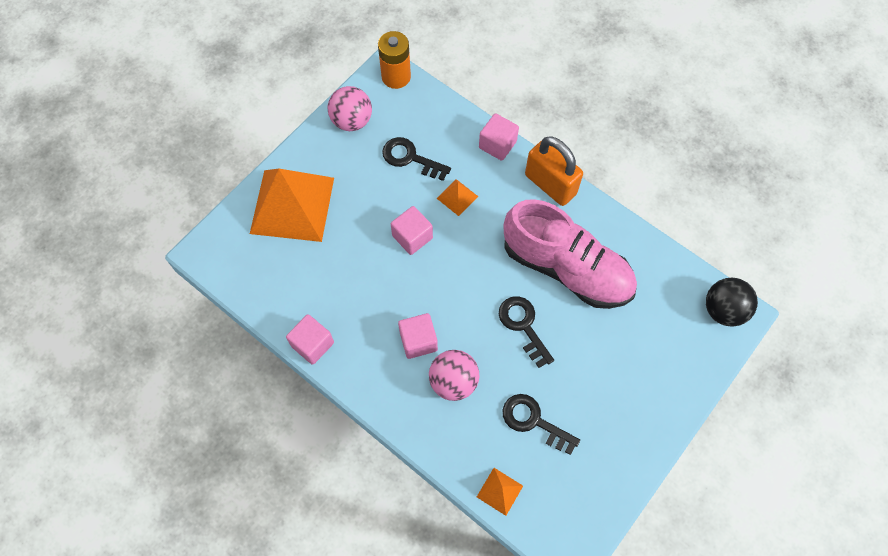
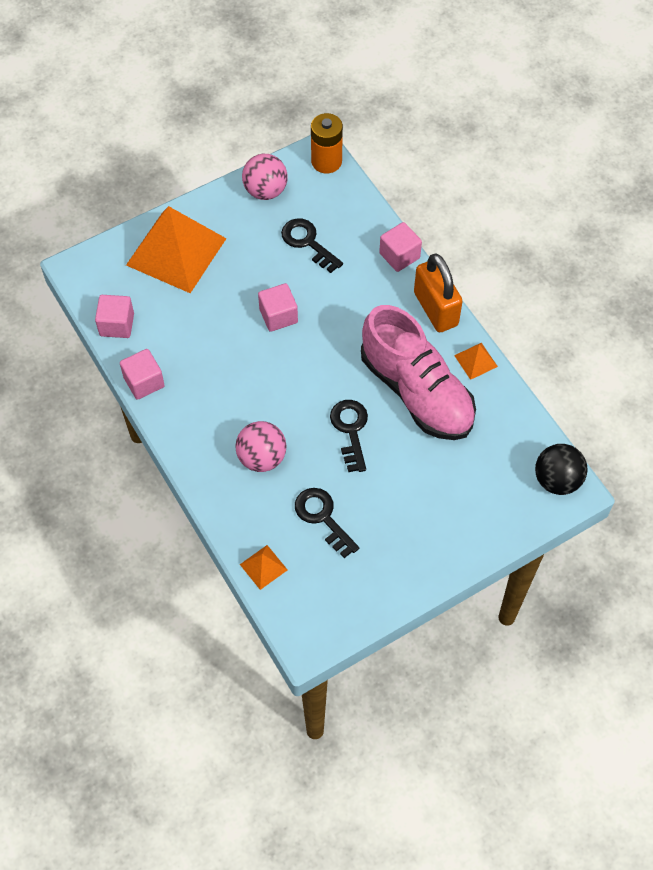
camera: 20 degrees right, 5 degrees down
(418, 341) = (244, 411): pink cube -> pink cube (117, 324)
(457, 197) = (338, 292): orange pyramid -> orange pyramid (476, 361)

